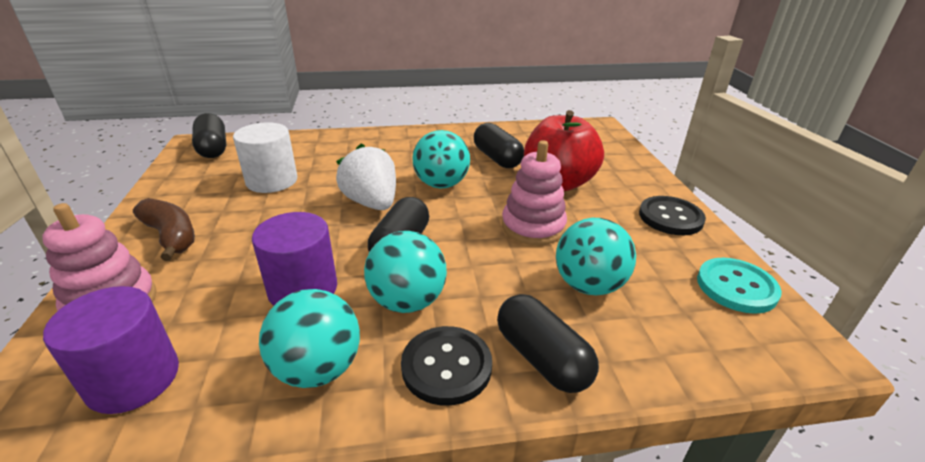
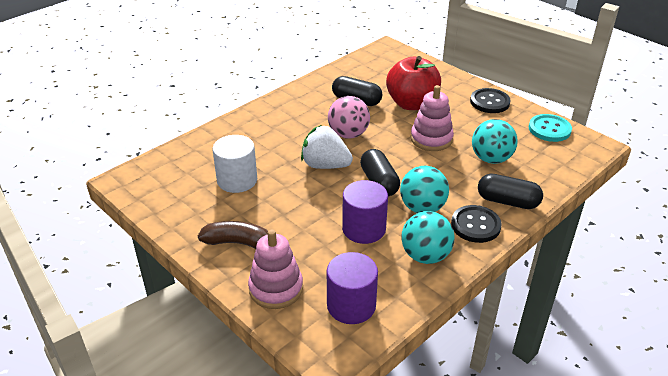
camera: 35 degrees left, 5 degrees up
(213, 148) = (146, 177): black capsule -> none
(441, 184) = (348, 134): turquoise ball -> pink ball

